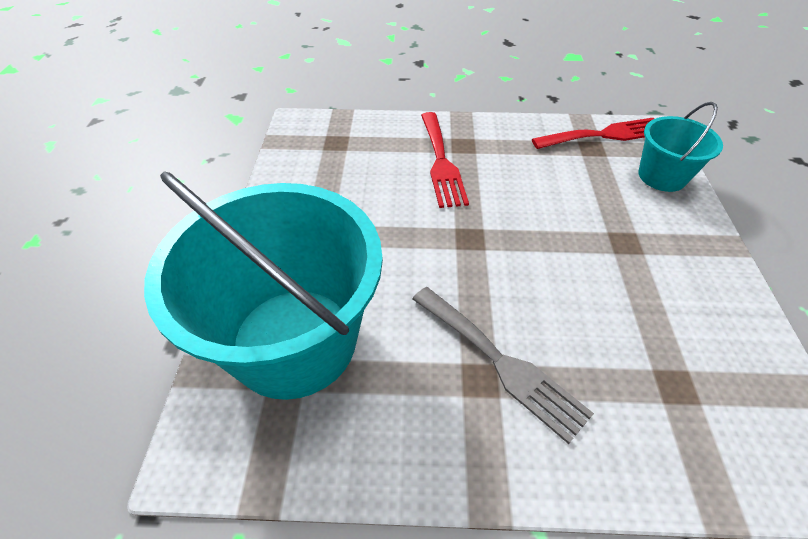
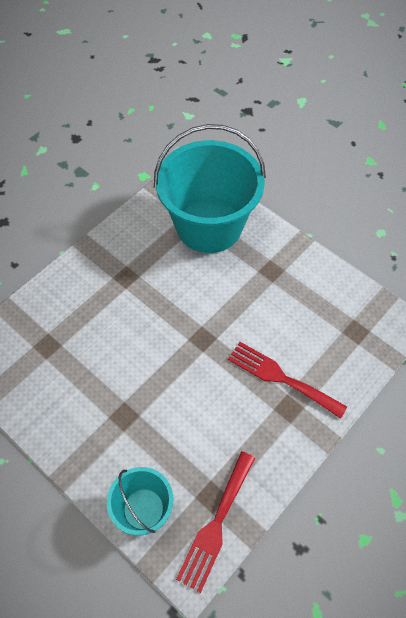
camera: 130 degrees right, 10 degrees up
(501, 363) = (124, 290): grey fork -> none

